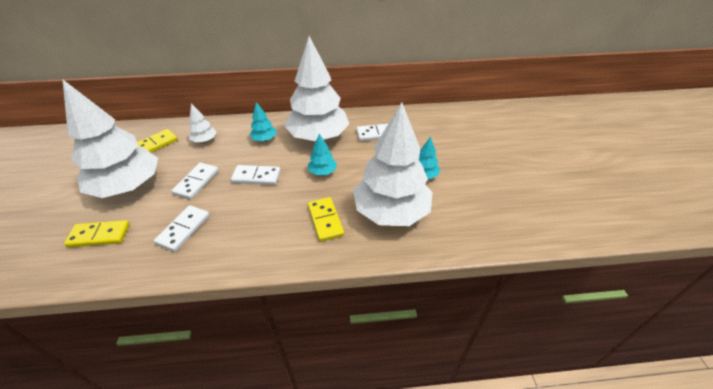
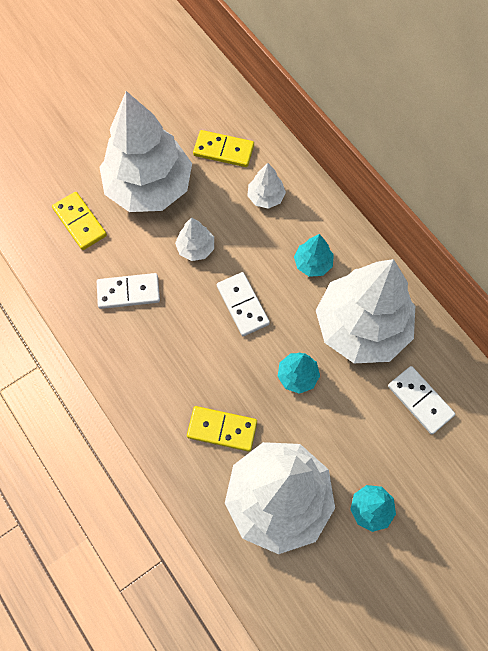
camera: 60 degrees right, 25 degrees up
(196, 182) = (196, 248): white domino -> white tree
(325, 220) = (222, 429): yellow domino -> yellow domino turned 60 degrees clockwise

